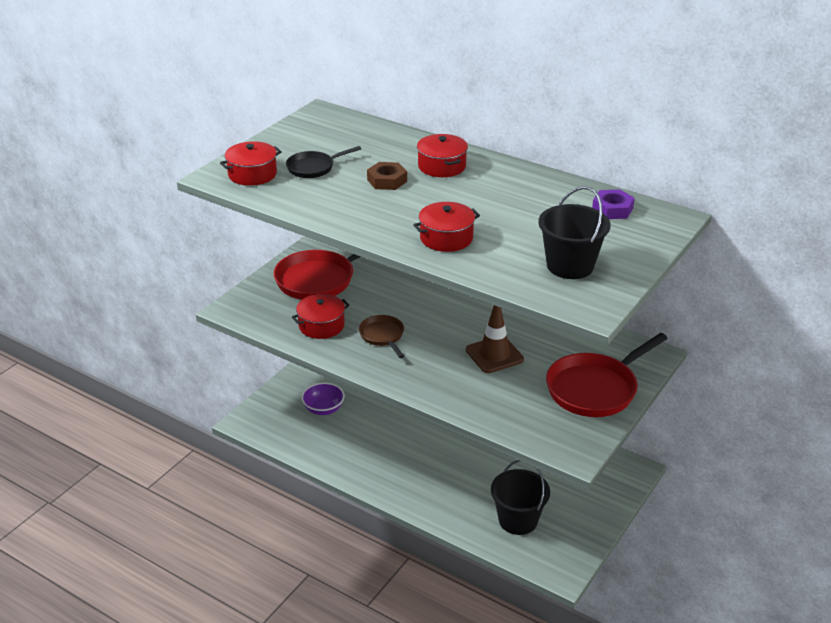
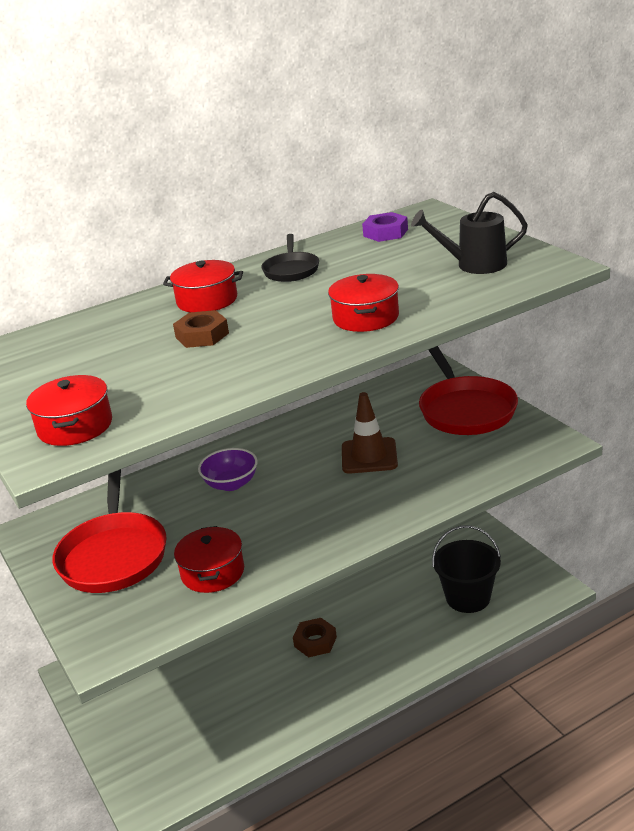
camera: 60 degrees left, 5 degrees down
(313, 168) = (113, 379): black pan -> black pan (291, 270)
(323, 409) = (185, 713): purple bowl -> purple bowl (231, 484)
(383, 336) = (274, 526): brown pan -> none
(421, 448) = (315, 641): none -> brown nut
(570, 266) = (473, 265): black bucket -> black watering can

